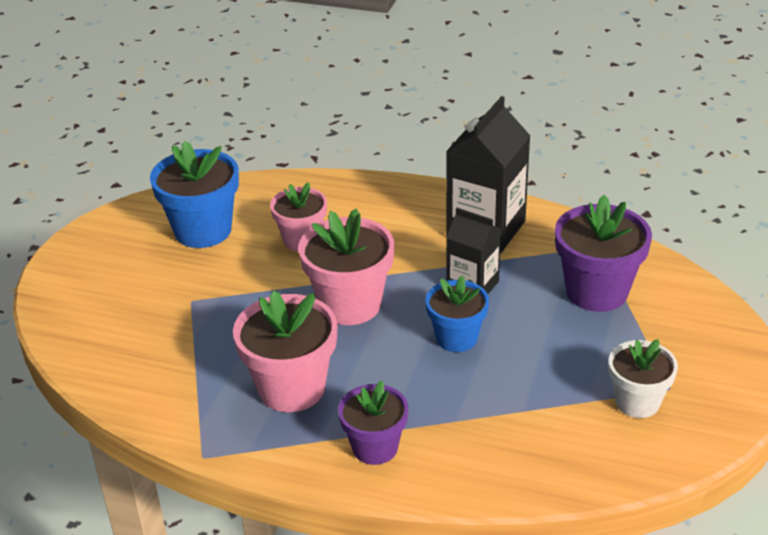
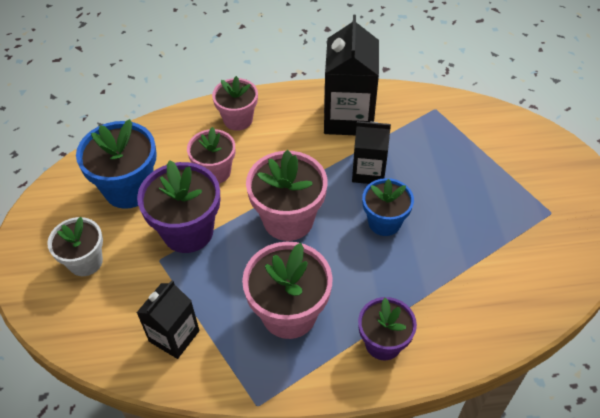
camera: 25 degrees left, 15 degrees up
(161, 370) = (174, 336): none -> black carton
(359, 199) = (238, 119): none -> pink flower pot
(596, 291) = (457, 147): purple flower pot -> purple flower pot (188, 231)
(637, 402) = (537, 232): white flower pot -> white flower pot (85, 261)

